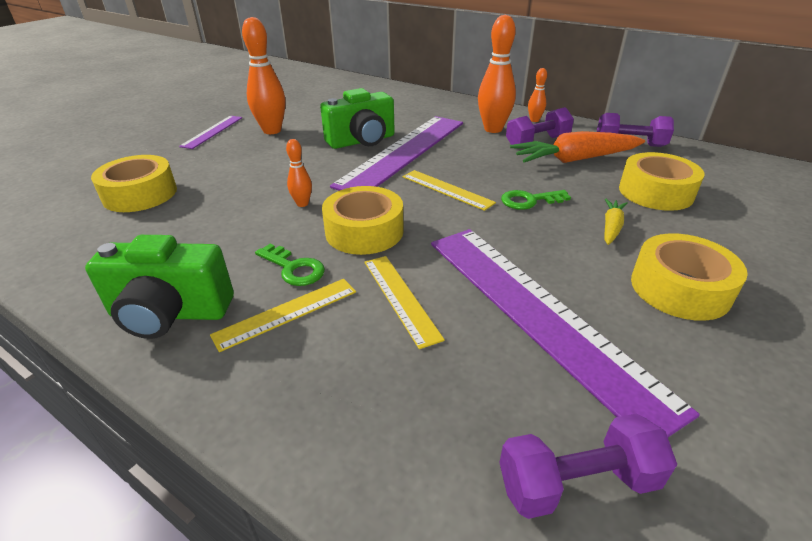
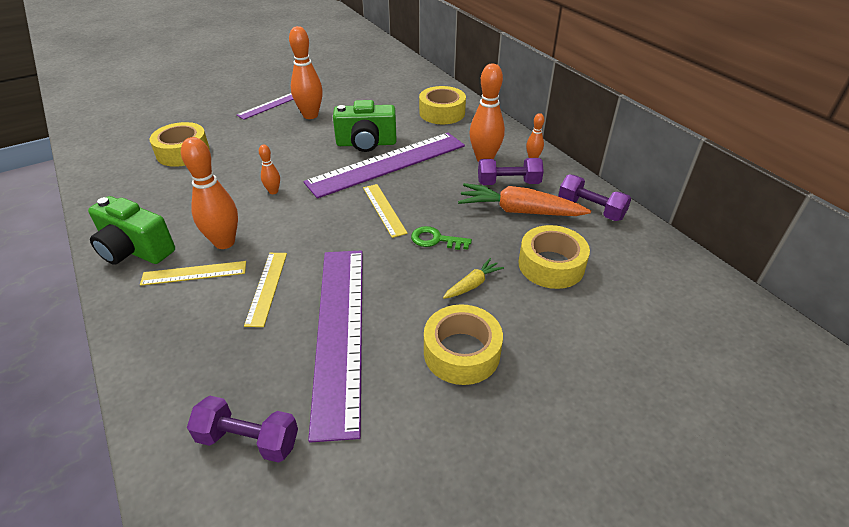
camera: 25 degrees right, 5 degrees up
(293, 268) = (224, 242): green key -> orange bowling pin
(364, 231) = (292, 228): yellow tape -> yellow tape (442, 113)

